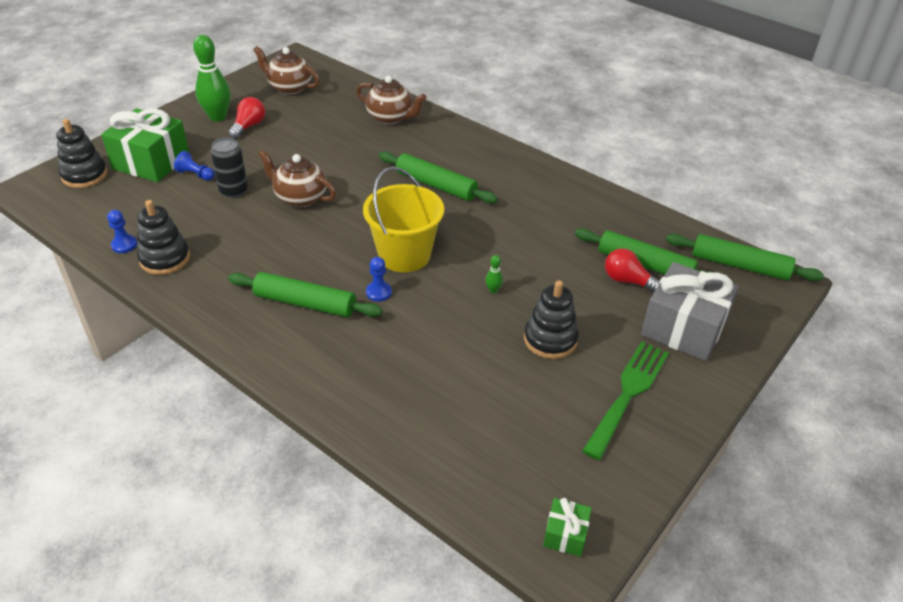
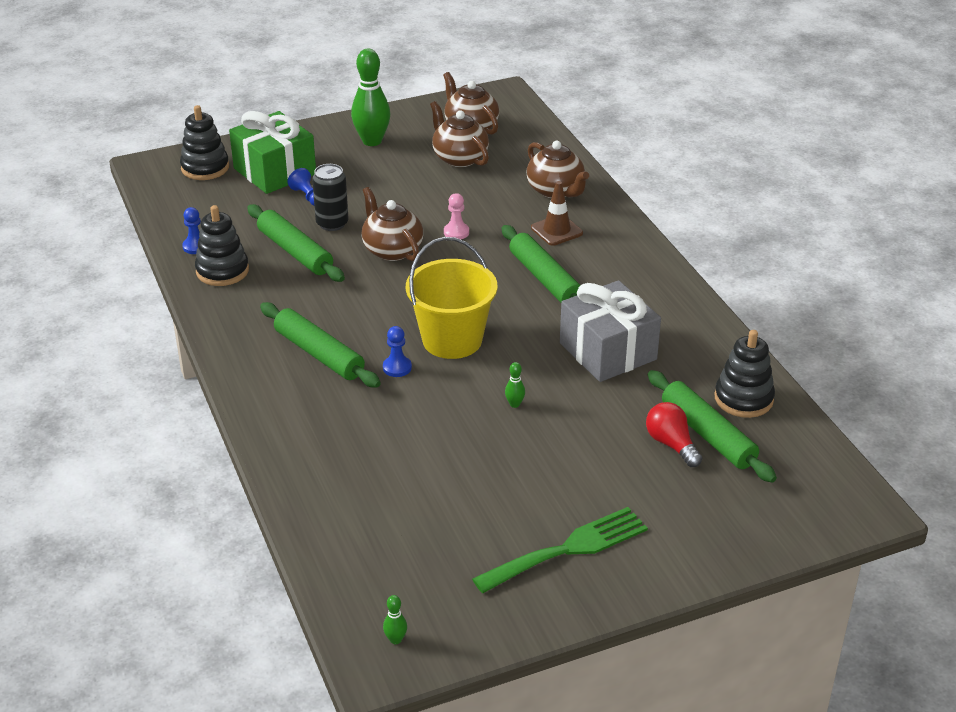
camera: 30 degrees right, 5 degrees down
(249, 126) = (396, 160): red light bulb -> none
(298, 112) = (459, 158): none -> brown teapot
(340, 169) = (456, 232): none -> pink pawn
(415, 146) = (556, 230): none -> brown traffic cone
(550, 339) = (532, 471): black stacking toy -> black stacking toy (743, 399)
(565, 534) = (395, 639): green gift -> green bowling pin
(683, 328) = (690, 512): grey gift -> grey gift (608, 351)
(739, 265) = (823, 473): green rolling pin -> green rolling pin (295, 252)

